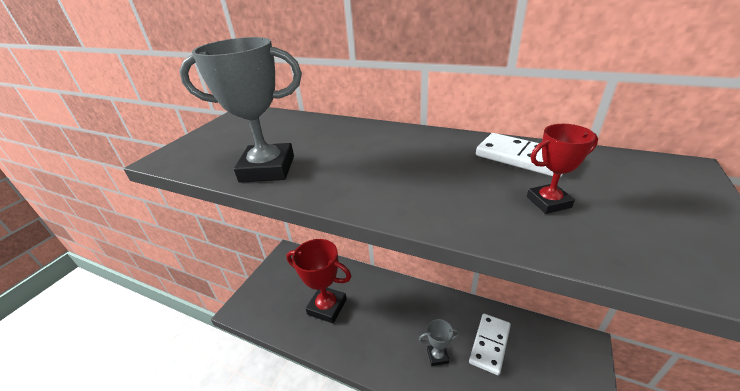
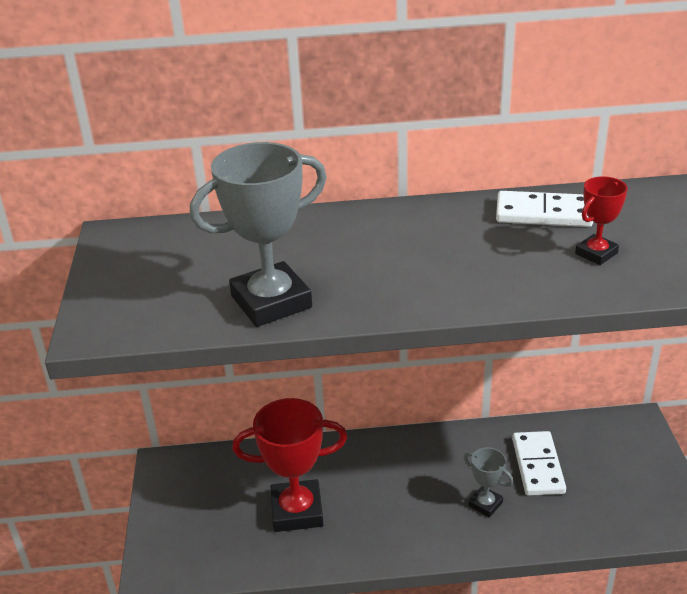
camera: 30 degrees left, 0 degrees up
(437, 356) = (485, 504): grey trophy -> grey trophy turned 75 degrees clockwise

